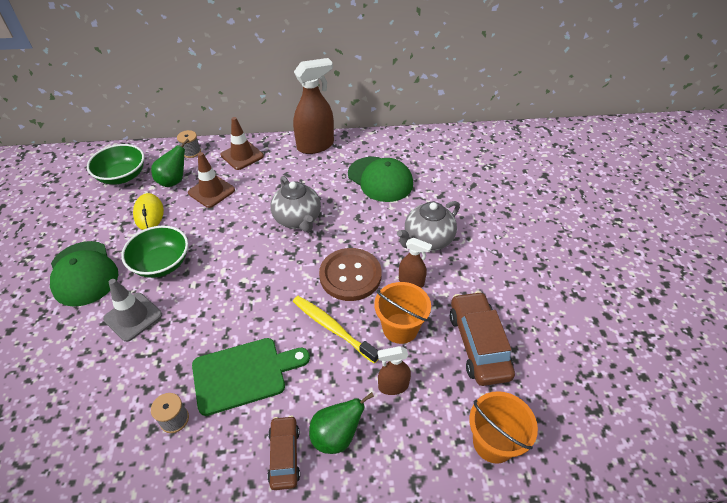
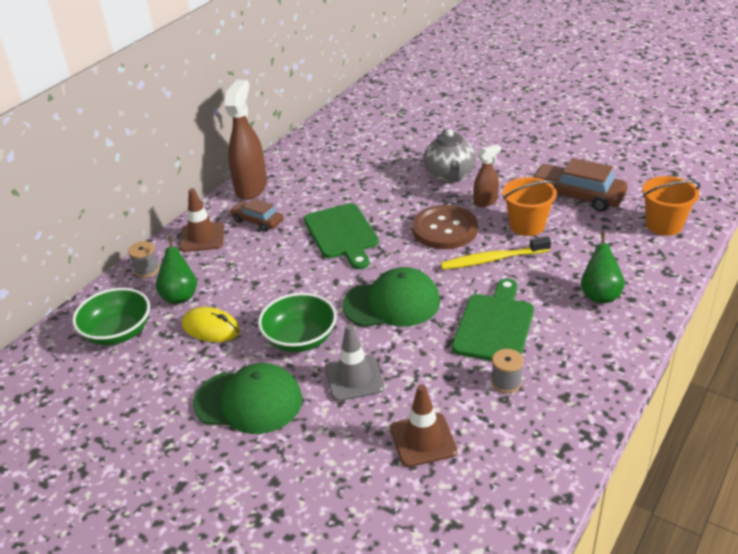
camera: 50 degrees left, 10 degrees down
(211, 191) = (232, 274): brown traffic cone -> brown traffic cone (423, 440)
(284, 455) = (595, 328): brown car -> brown car (257, 221)
(298, 220) = (342, 234): grey teapot -> green cutting board
(380, 179) = (347, 170): green cap -> green cap (392, 303)
(393, 386) = (578, 250): brown spray bottle -> none

